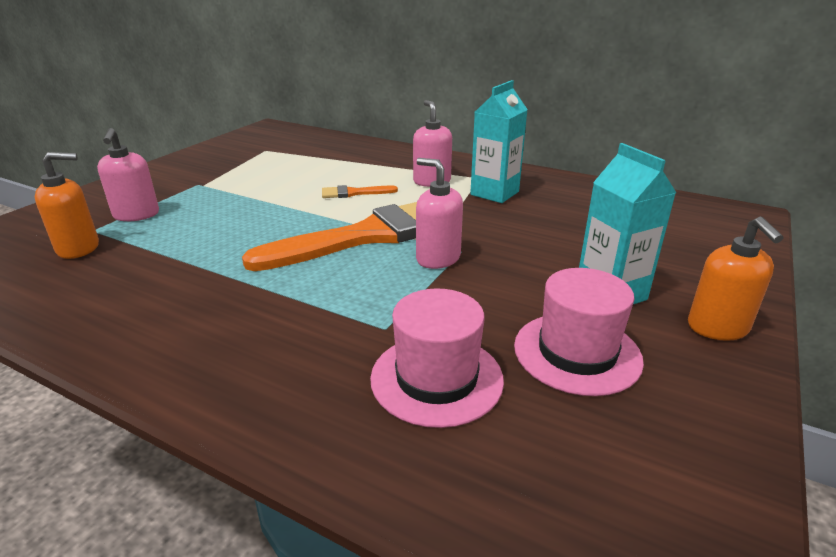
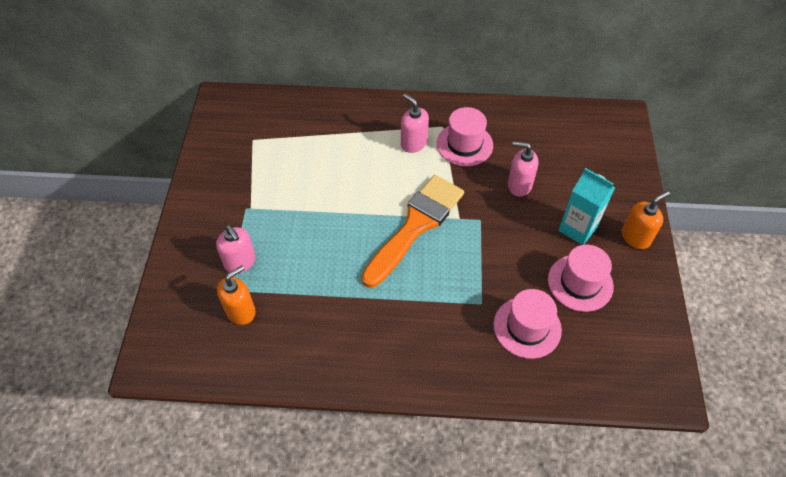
camera: 25 degrees left, 25 degrees up
(354, 193) = (370, 178): orange brush -> none
(438, 258) = (471, 232): pink soap dispenser -> pink soap dispenser (519, 185)
(494, 193) = (464, 144): turquoise carton -> pink hat
(718, 328) = (635, 237): orange soap dispenser -> orange soap dispenser turned 90 degrees counterclockwise

